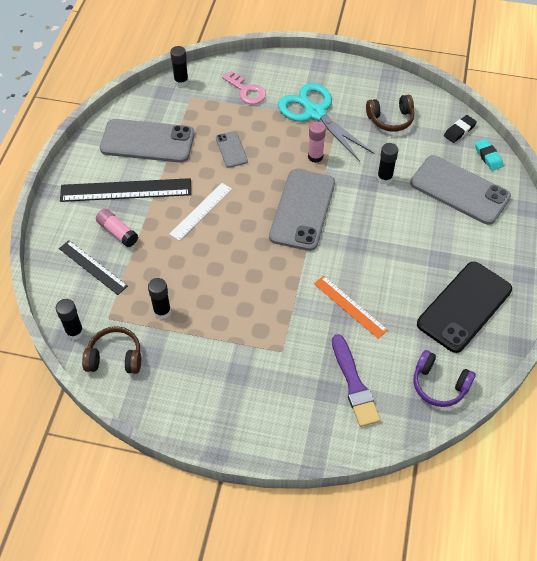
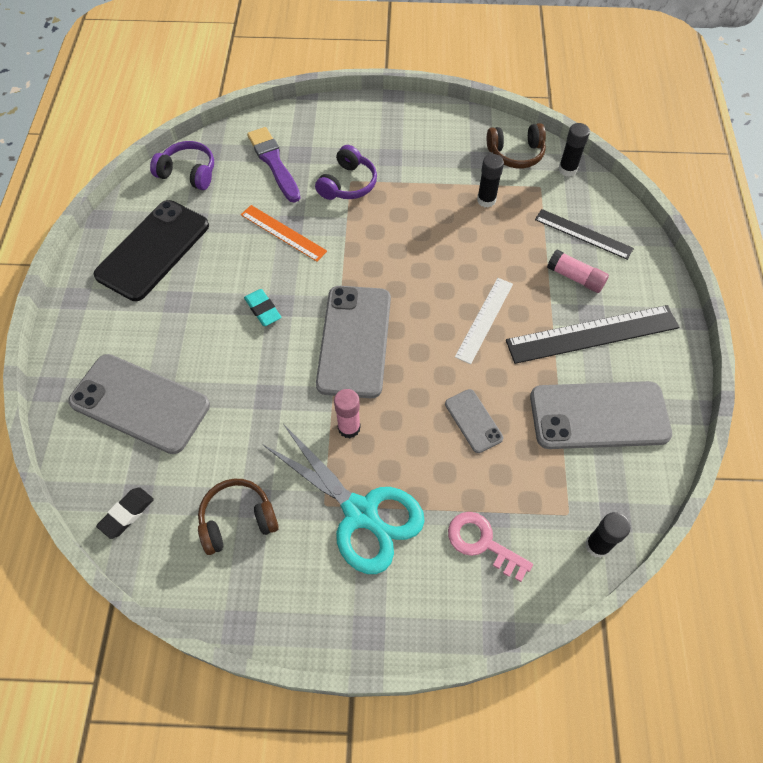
camera: 170 degrees right, 5 degrees up
(285, 348) = (348, 184): none -> purple headphones
(384, 178) = (246, 407): black glue stick -> none
(488, 156) = (89, 469): turquoise eraser -> turquoise eraser (263, 310)

